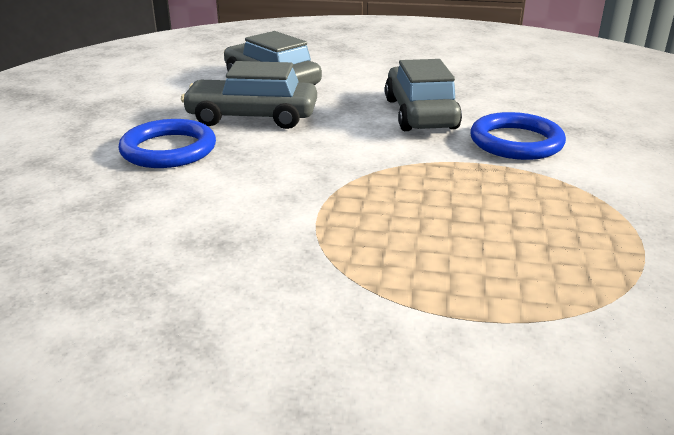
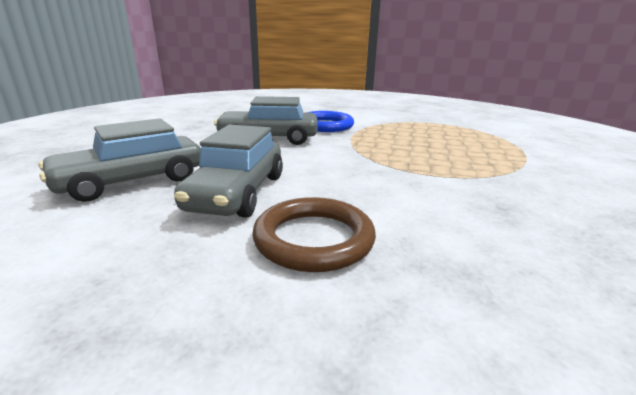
camera: 85 degrees left, 5 degrees down
(168, 149) = (314, 239): blue ring -> brown ring

